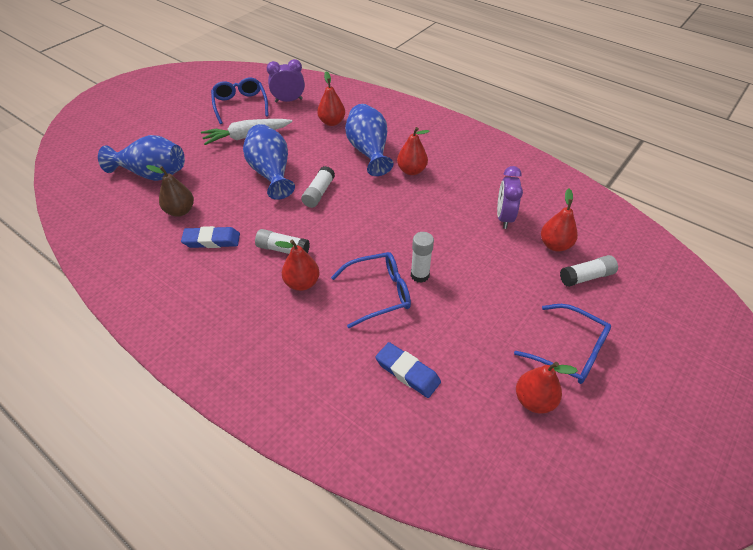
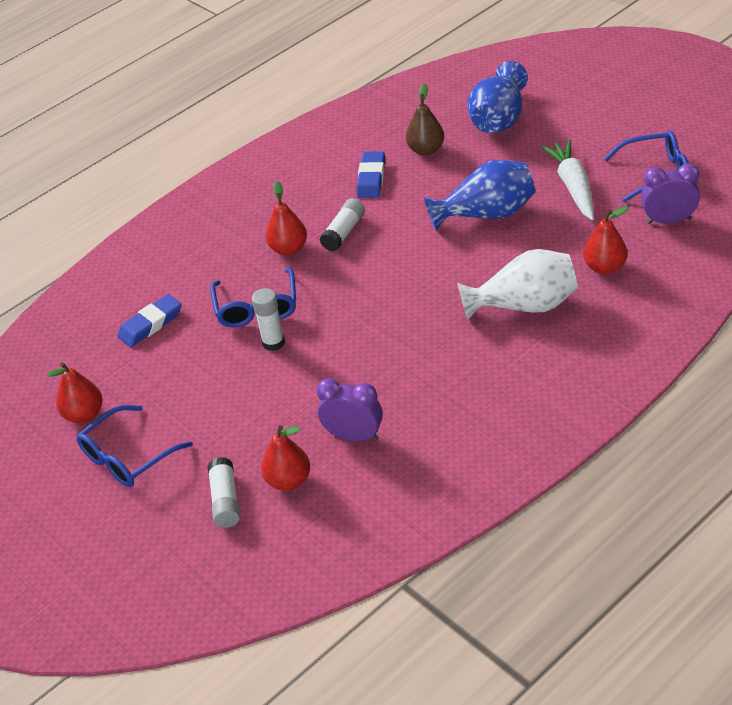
camera: 105 degrees right, 5 degrees down
(288, 100) = (668, 221): purple clock -> purple clock turned 90 degrees counterclockwise
(319, 193) = (438, 258): white glue stick -> none
(369, 151) = (524, 306): blue vase -> white vase
(411, 171) = (473, 348): red pear -> none

